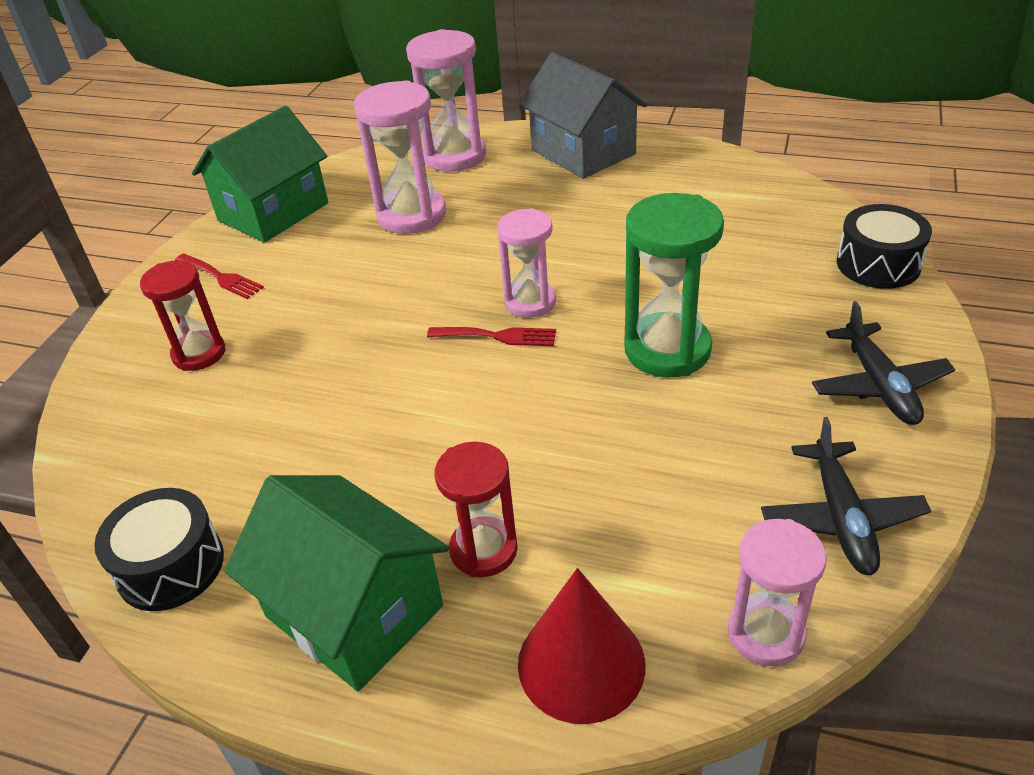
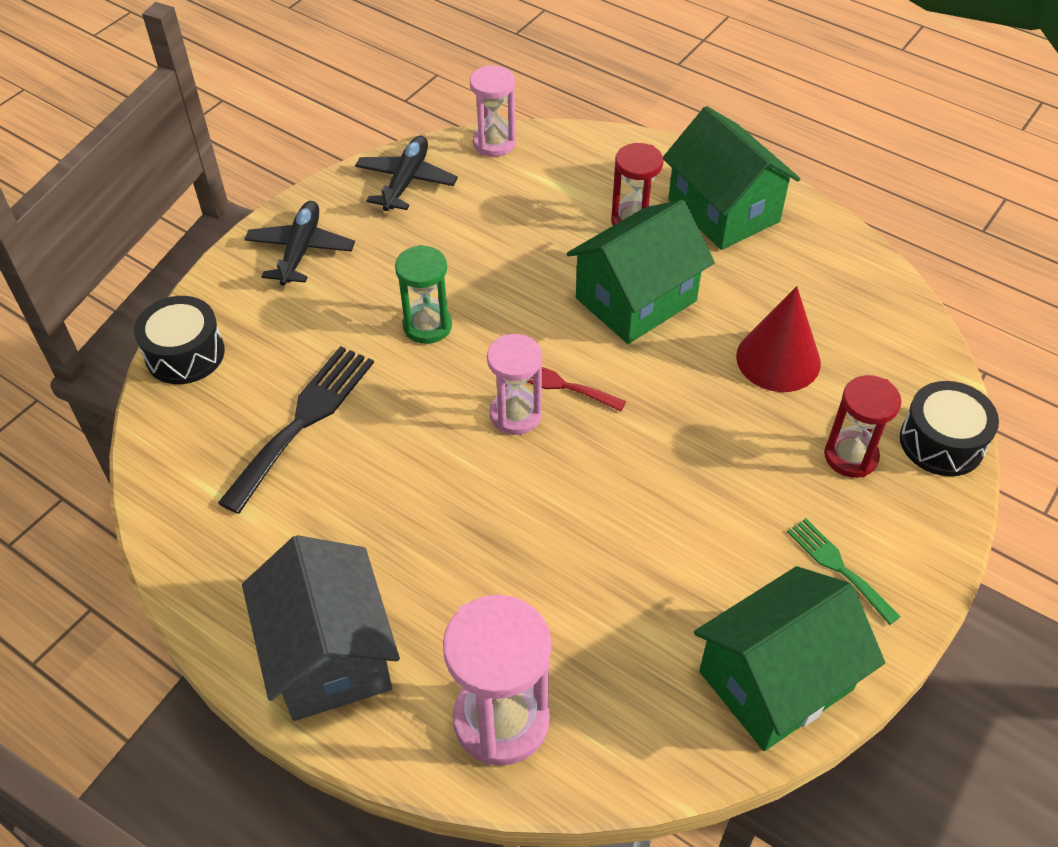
camera: 165 degrees left, 10 degrees up
(170, 566) = (847, 267): black drum -> black drum (941, 442)
(221, 277) = (838, 567): red fork -> green fork
(411, 215) = (596, 600): pink hourglass -> none
(447, 442) = (636, 299): none -> green house
(581, 663) = (599, 155): red cone -> red cone (778, 359)
(667, 350) = (427, 326): green hourglass -> green hourglass, size x0.65
(718, 249) = (303, 420): none -> black fork

